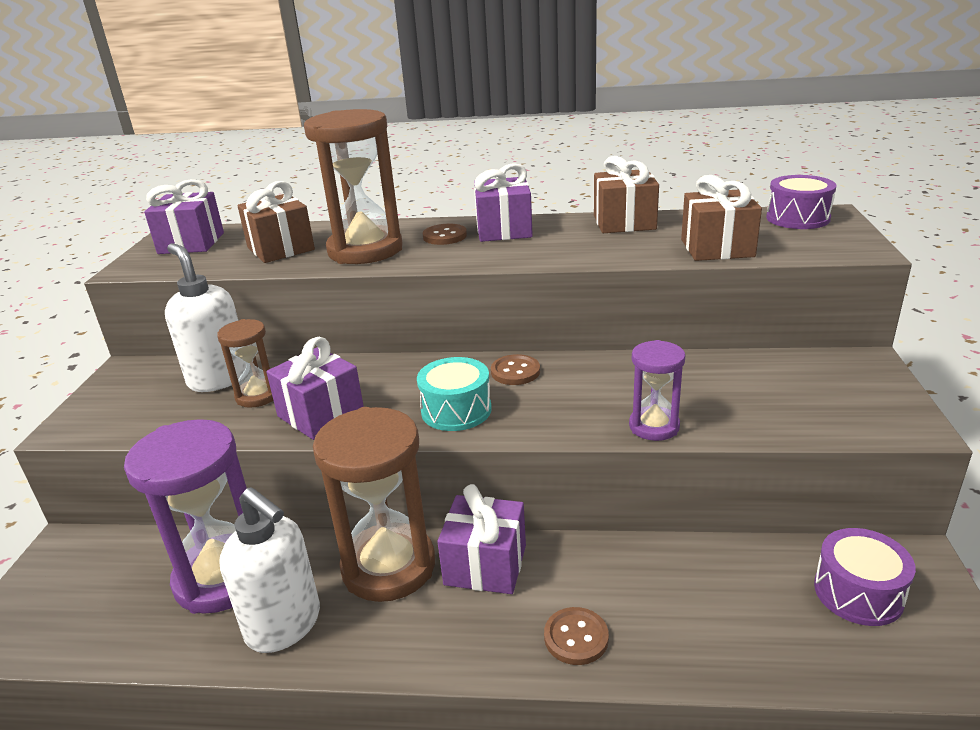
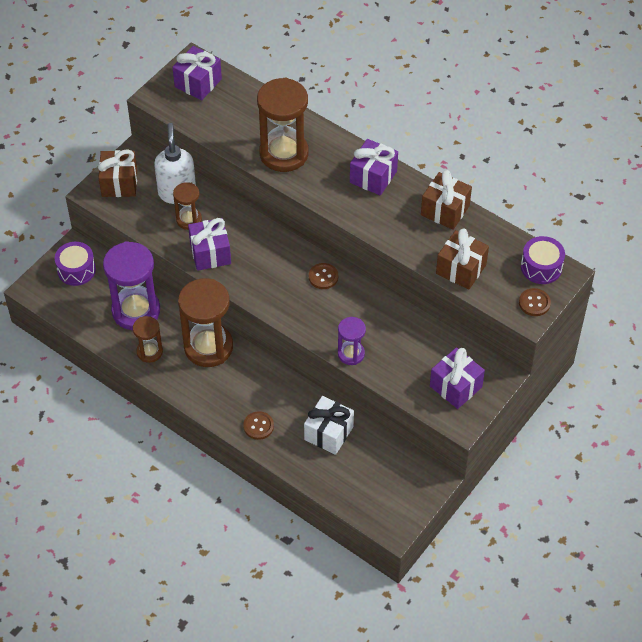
camera: 30 degrees right, 25 degrees up
(281, 249) = (241, 122): brown gift -> brown gift (119, 183)
(284, 625) = (149, 352): white soap dispenser -> brown hourglass
(445, 236) = (336, 163): brown button -> brown button (534, 303)
(456, 410) = (273, 288): turquoise drum -> none
(485, 565) = (249, 371): purple gift -> purple gift (455, 386)
(695, 583) = (328, 433): none -> white gift
(858, 592) = (390, 477): purple drum -> purple drum (76, 270)

